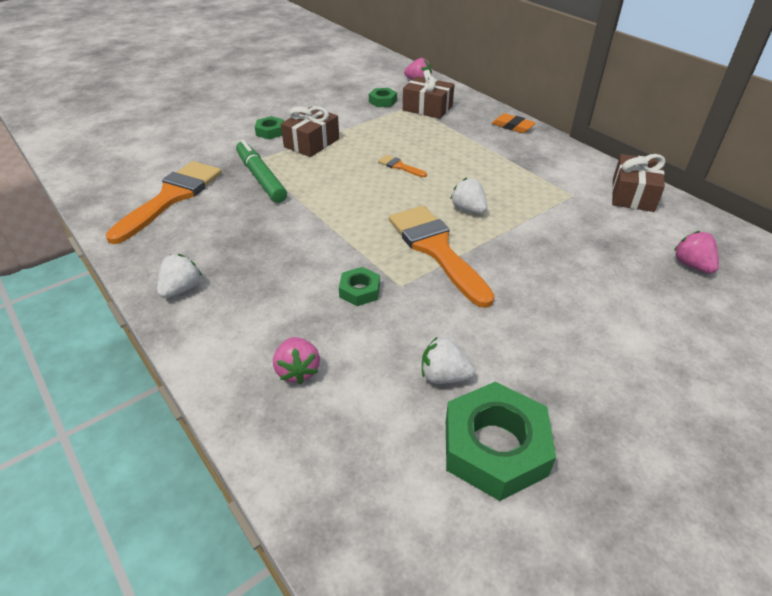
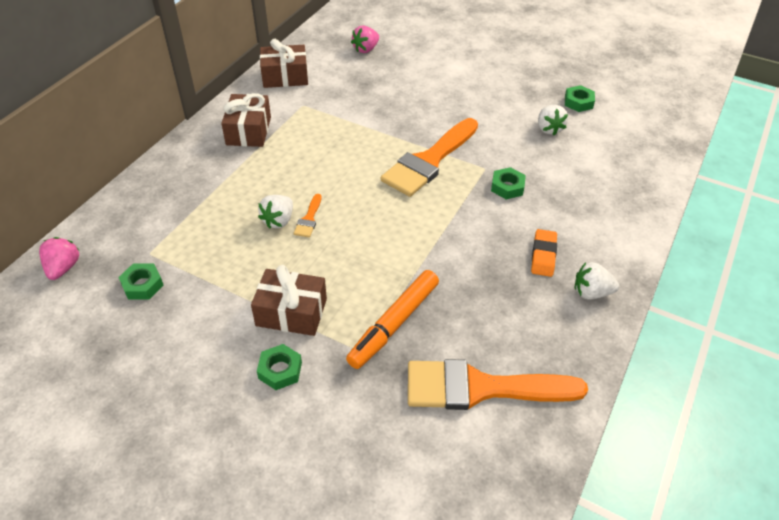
camera: 115 degrees left, 5 degrees up
(261, 178) = (394, 324): green marker -> orange marker
(297, 371) = (602, 190): pink strawberry -> none
(427, 108) = (152, 235): brown gift -> brown gift (249, 131)
(468, 209) = (360, 156): white strawberry -> white strawberry (278, 220)
(495, 447) = (578, 102): green nut -> green nut, size x0.50
(512, 126) = (180, 158): orange eraser -> orange eraser (543, 255)

